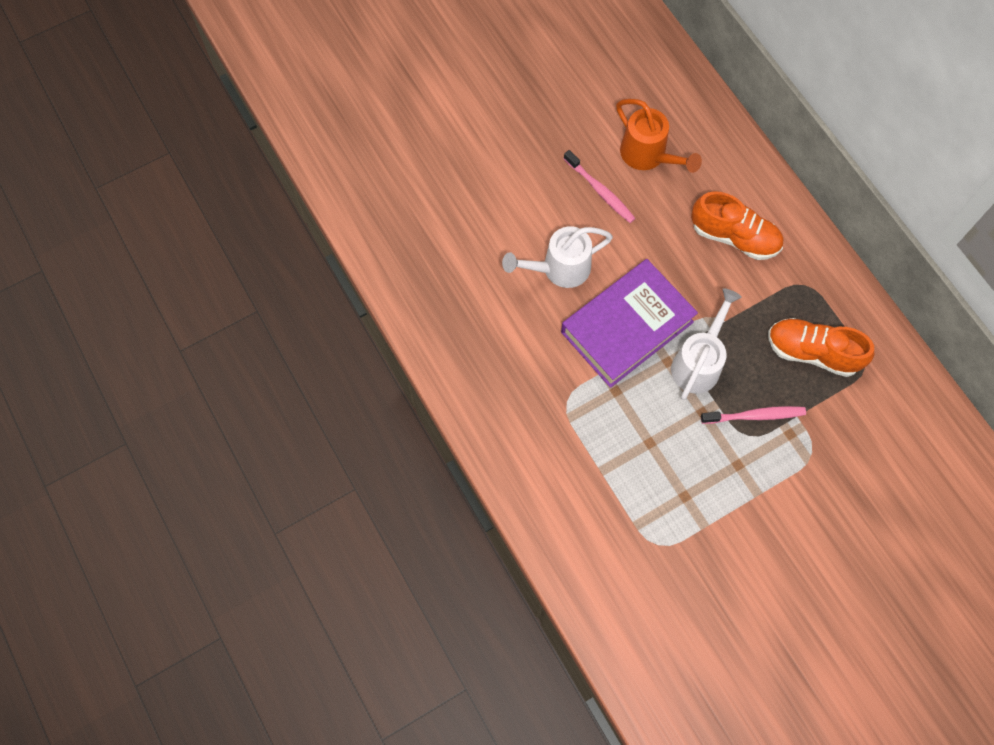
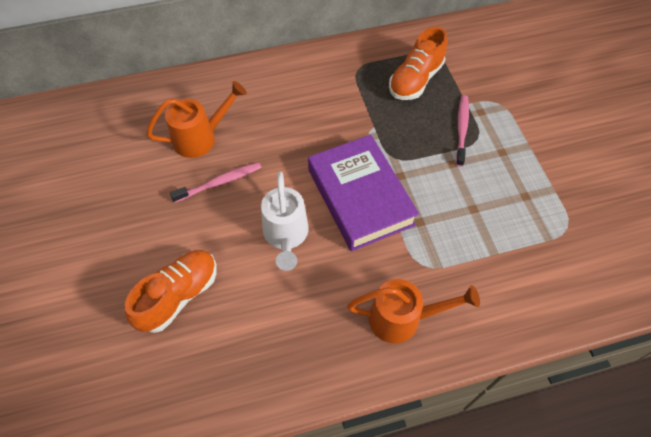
camera: 75 degrees left, 10 degrees down
(504, 393) = (402, 318): none -> orange watering can
(698, 363) = (407, 154): white watering can -> none
(734, 237) = (301, 100): orange shoe -> orange shoe (179, 295)

